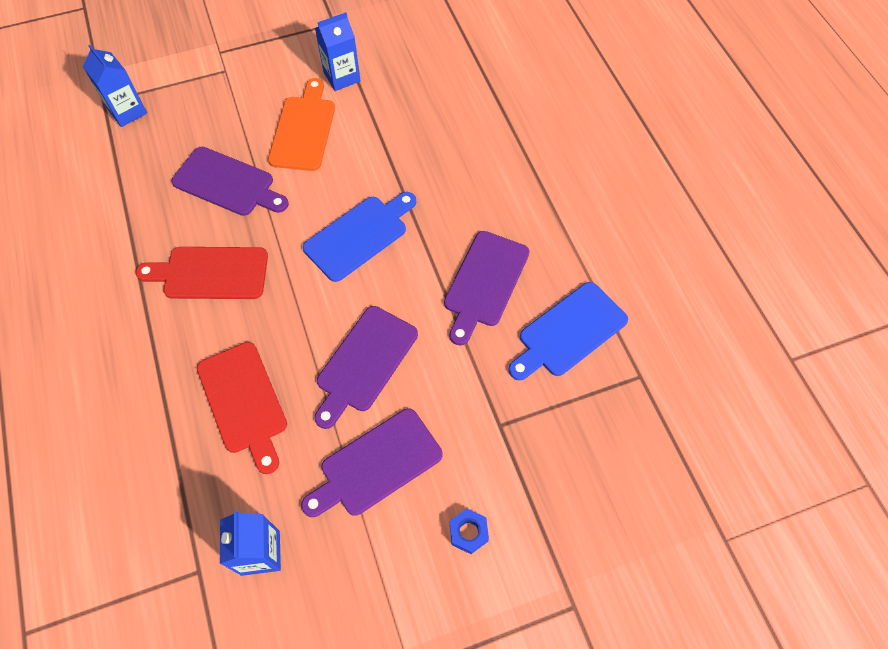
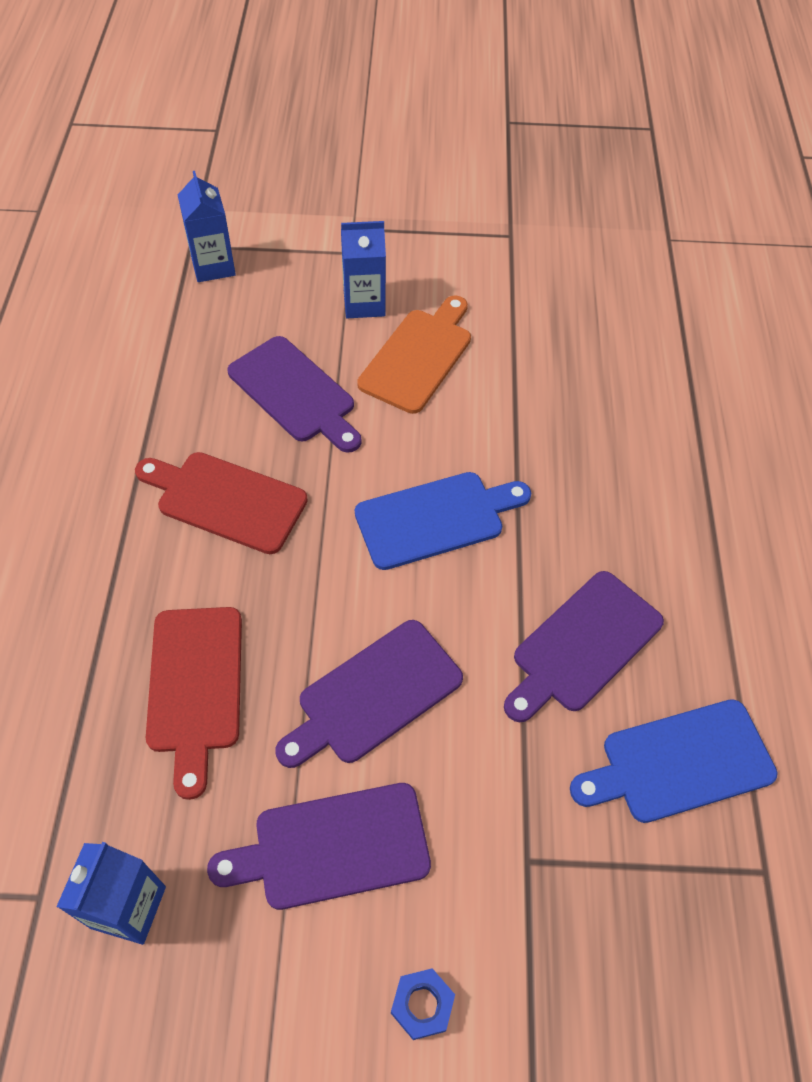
camera: 20 degrees right, 5 degrees down
(342, 77) = (494, 305): blue carton -> blue carton (364, 303)

